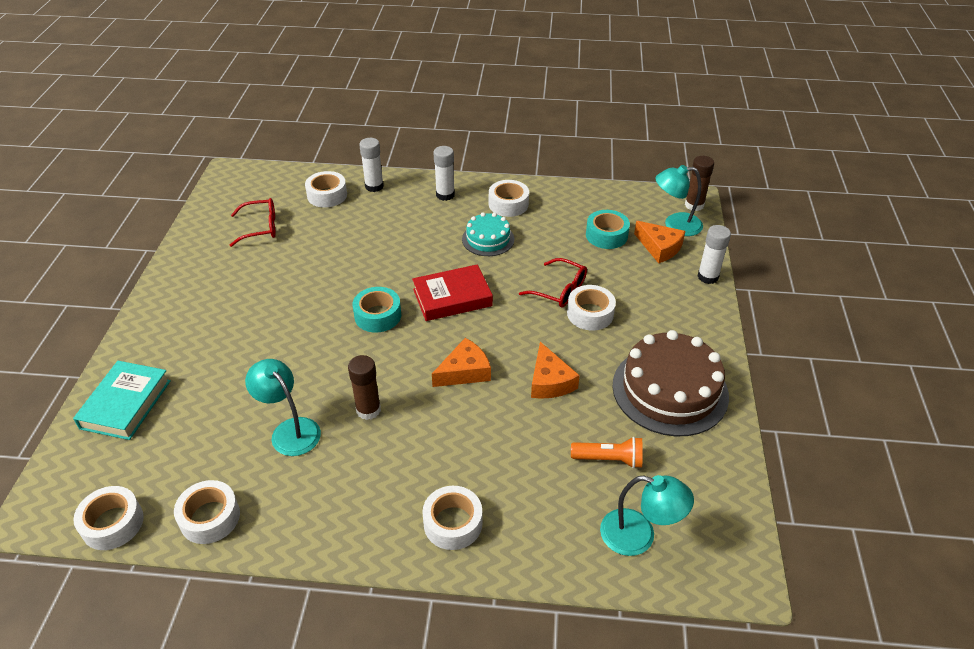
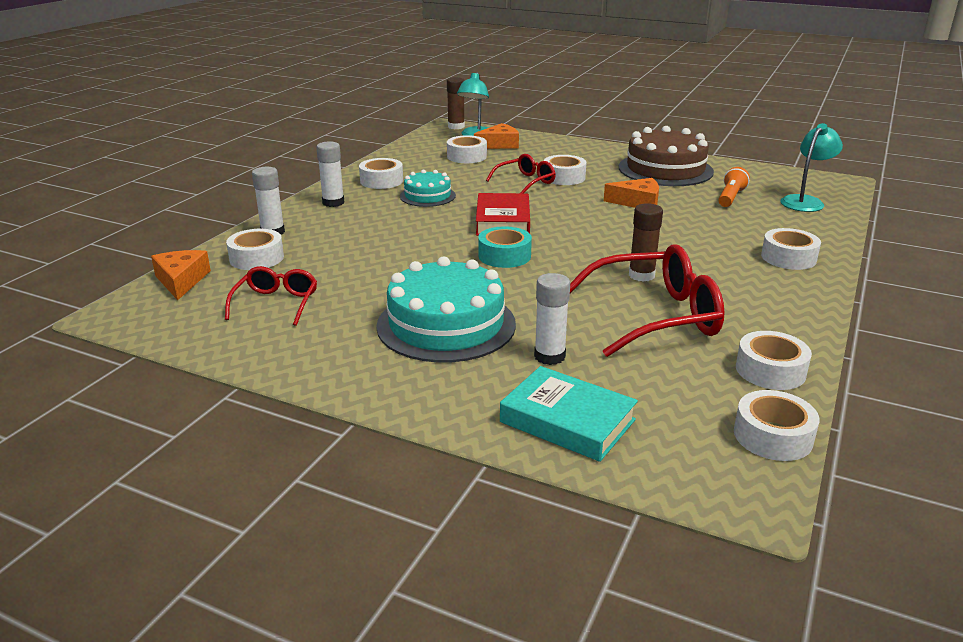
camera: 70 degrees left, 15 degrees down
(248, 314) = (446, 325): none -> turquoise cake
(290, 430) = (655, 316): turquoise lamp -> red glasses
(464, 371) = (609, 230): orange cheese -> orange cheese (181, 281)
(606, 235) = (466, 156): turquoise tape -> white tape
(708, 277) = (547, 138): white glue stick -> white glue stick (549, 356)

